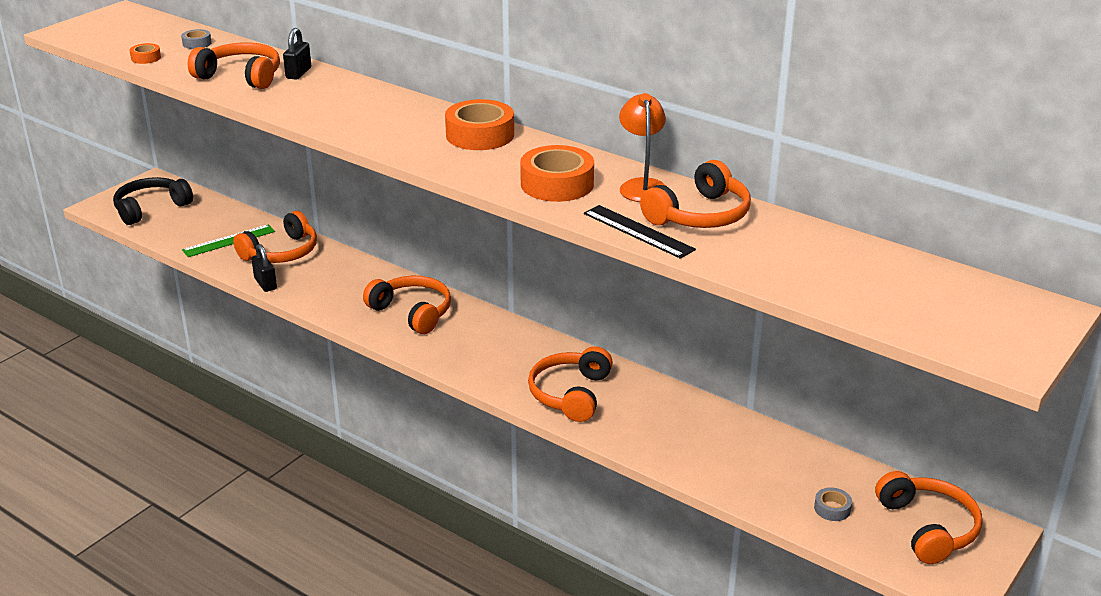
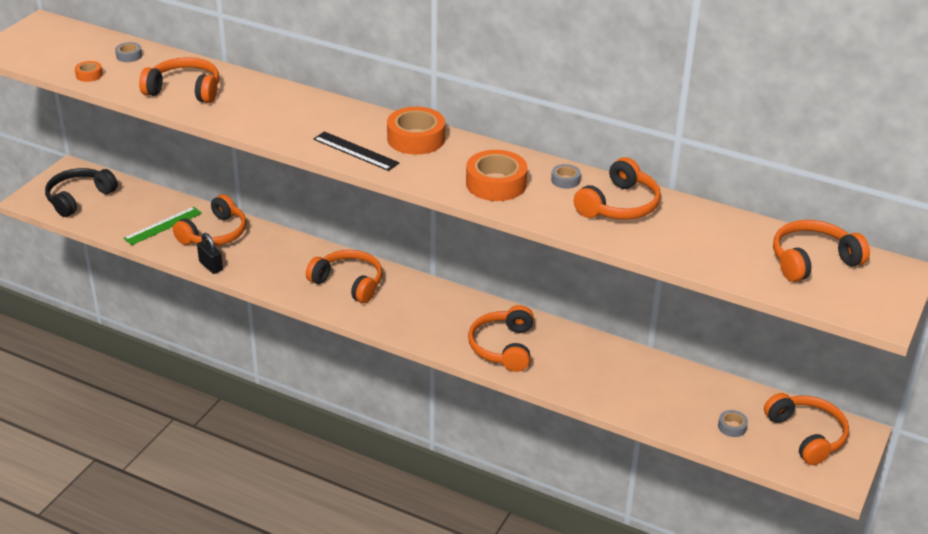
camera: 10 degrees left, 5 degrees up
(298, 73) = (235, 83): black padlock -> none
(638, 231) = (575, 224): black ruler -> black ruler (356, 151)
(642, 186) = (565, 180): orange lamp -> grey tape
(932, 290) = (812, 260): none -> orange headphones

